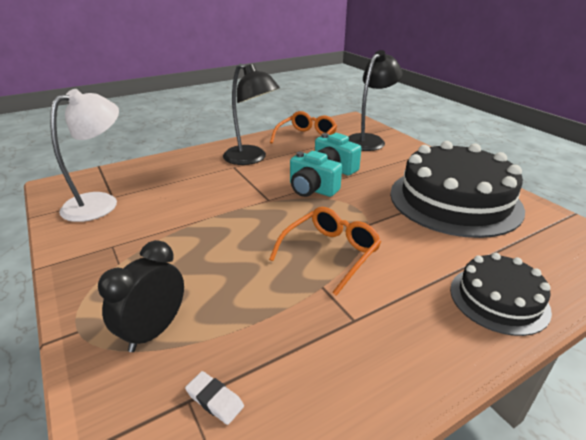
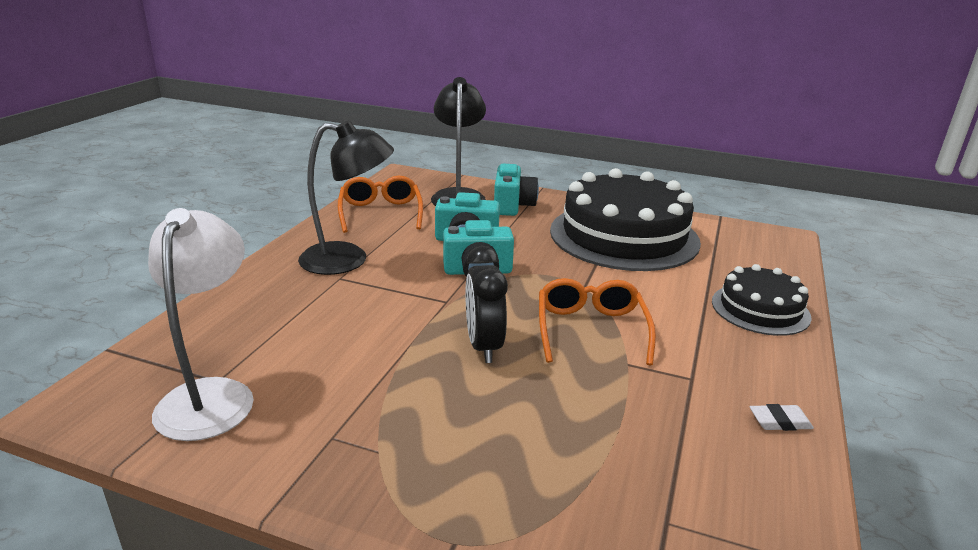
camera: 40 degrees left, 5 degrees down
(154, 331) = (540, 489): black clock -> black clock (483, 346)
(214, 400) = (686, 506): white eraser -> white eraser (780, 421)
(397, 155) = (512, 205): none -> turquoise camera

